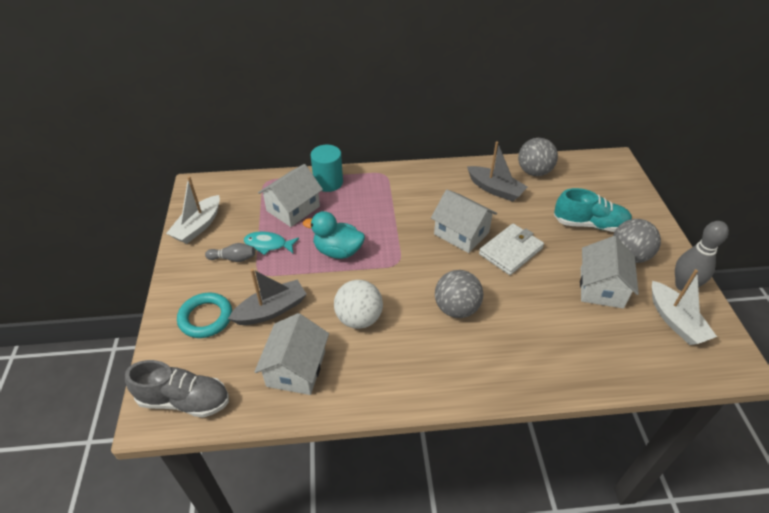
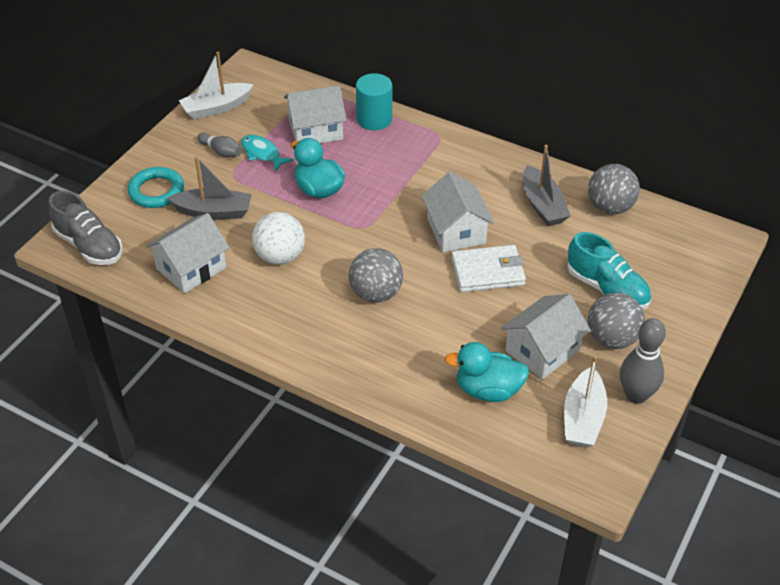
camera: 35 degrees right, 0 degrees up
(602, 337) = (488, 390): none -> turquoise duck

